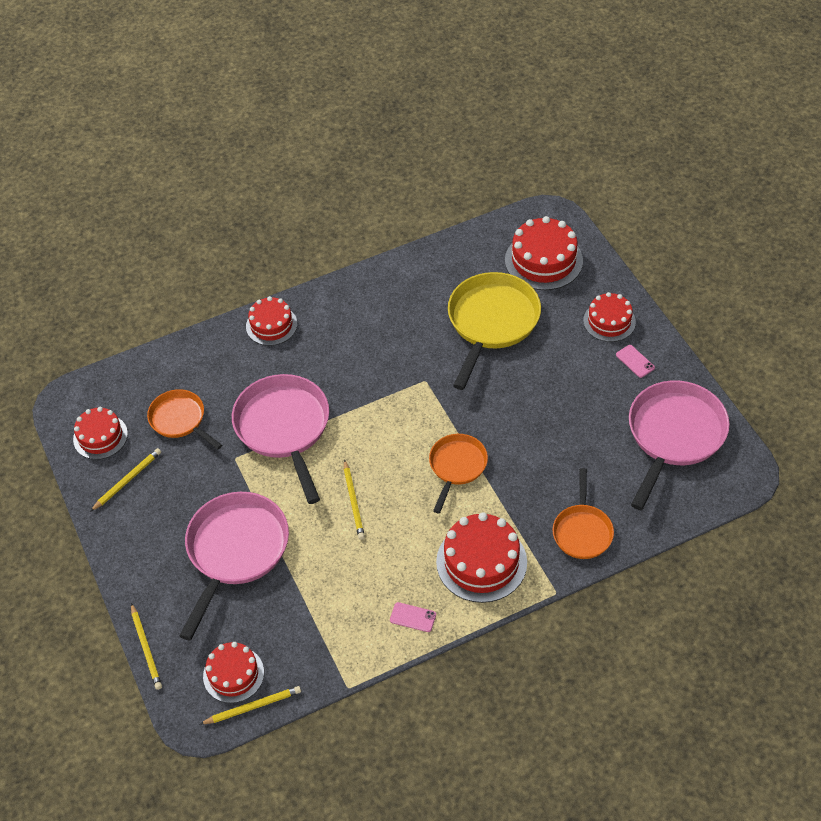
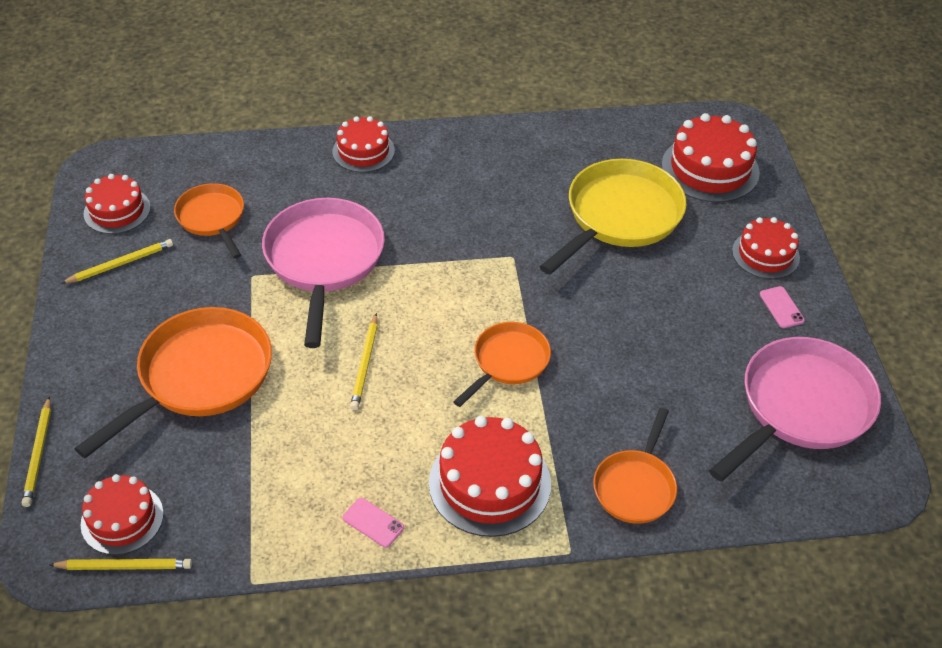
camera: 15 degrees right, 5 degrees down
(235, 551) = (199, 377): pink pan -> orange pan

